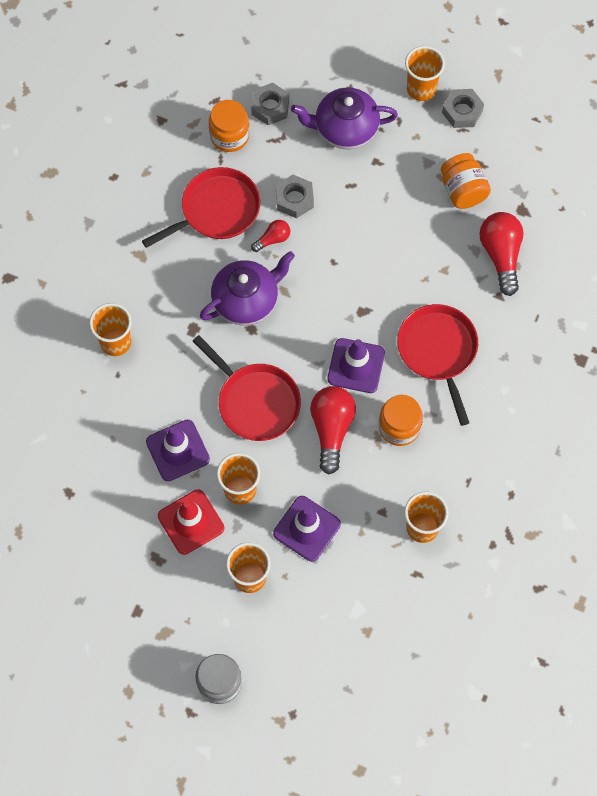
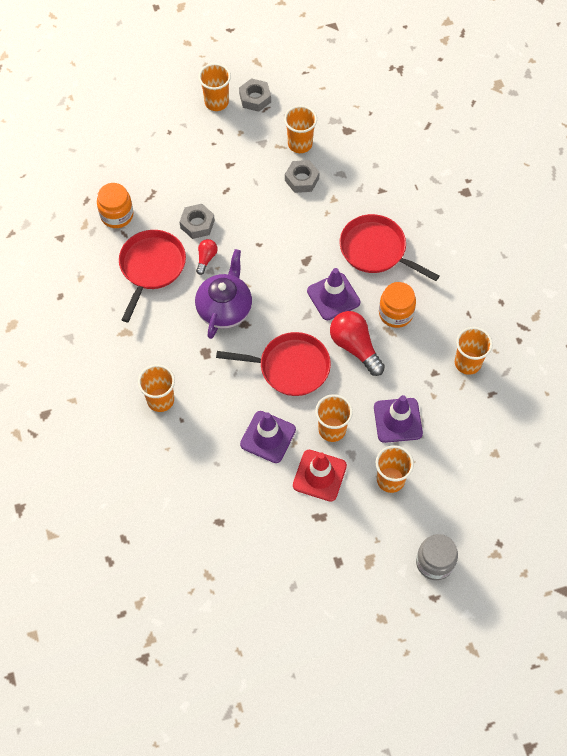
camera: 40 degrees left, 5 degrees down
(270, 107) = (128, 179): grey nut -> grey nut (301, 179)
(345, 129) = (190, 159): purple teapot -> none
(463, 190) = (300, 144): orange jar -> orange cup
(501, 255) = (360, 166): red light bulb -> none

